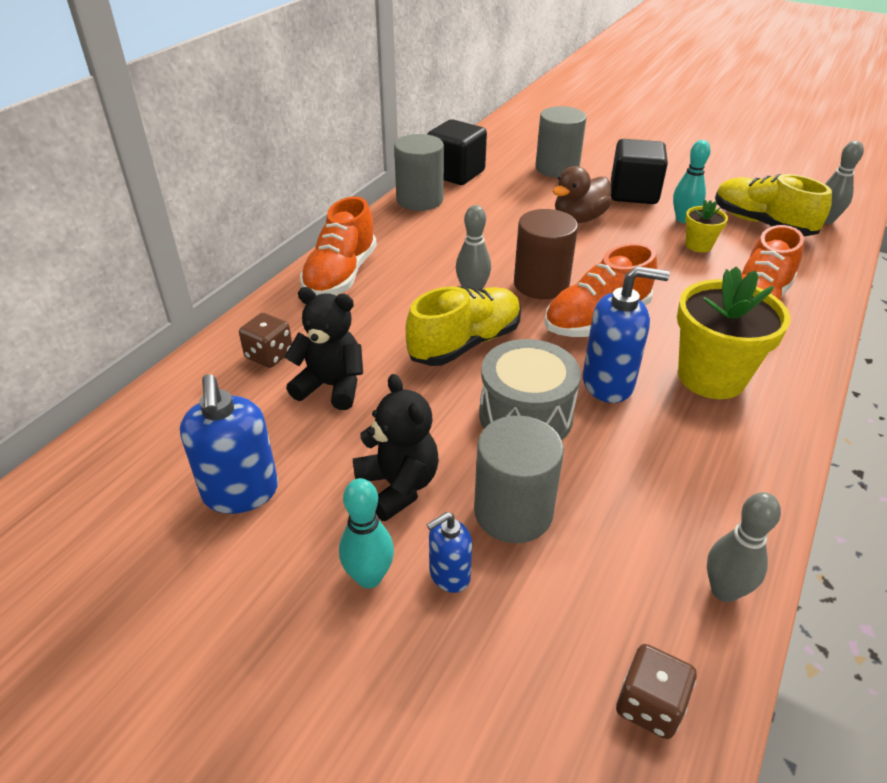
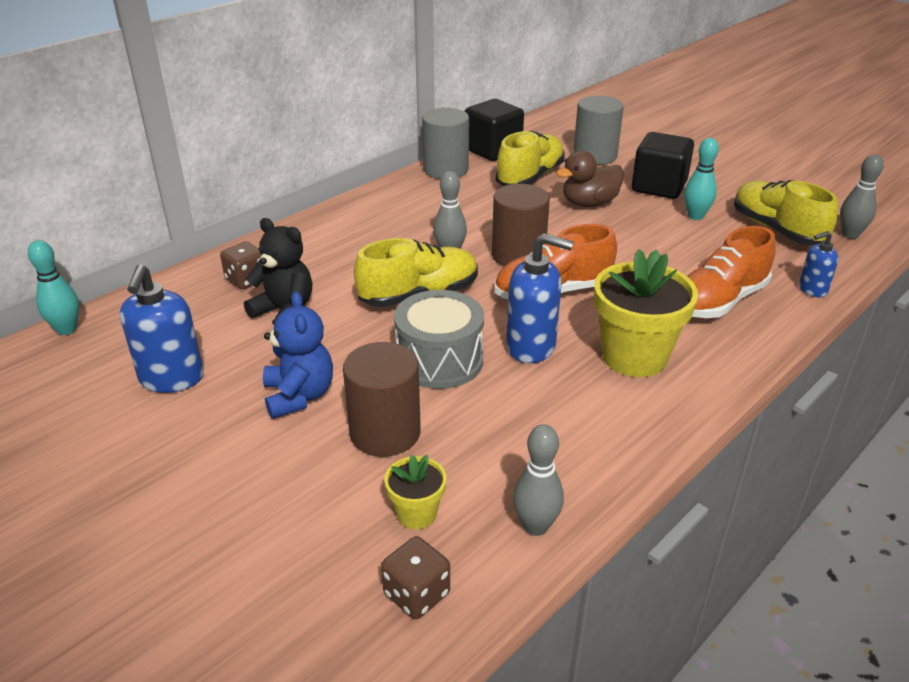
camera: 15 degrees right, 5 degrees down
(341, 275) = (340, 224): orange shoe -> none
(369, 577) = (240, 457): turquoise bowling pin -> turquoise bowling pin (66, 329)
(398, 486) = (299, 396): black teddy bear -> blue teddy bear
(449, 575) = (305, 468): blue soap dispenser -> blue soap dispenser (812, 290)
(507, 198) = (530, 177): none -> yellow shoe
(513, 512) = (385, 432): grey cylinder -> brown cylinder
(698, 245) = (696, 241): yellow flower pot -> yellow flower pot (416, 514)

